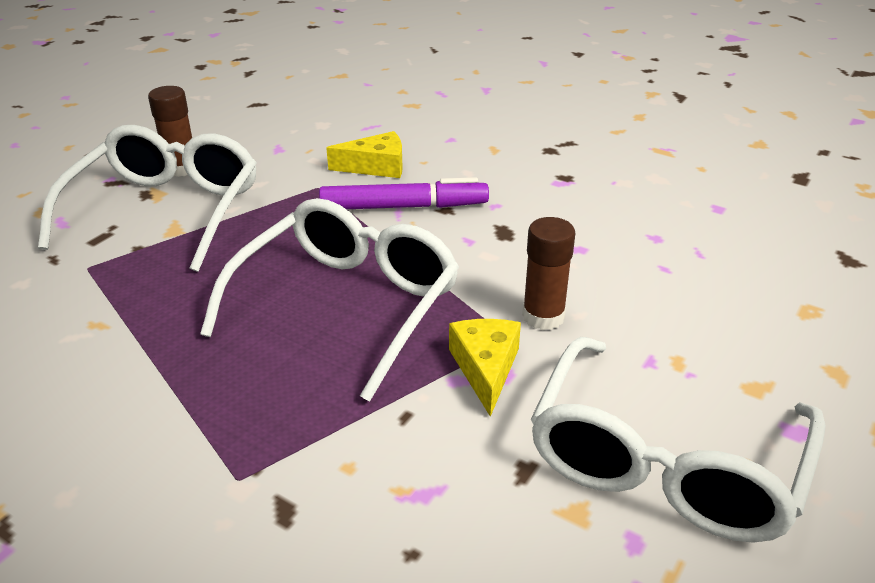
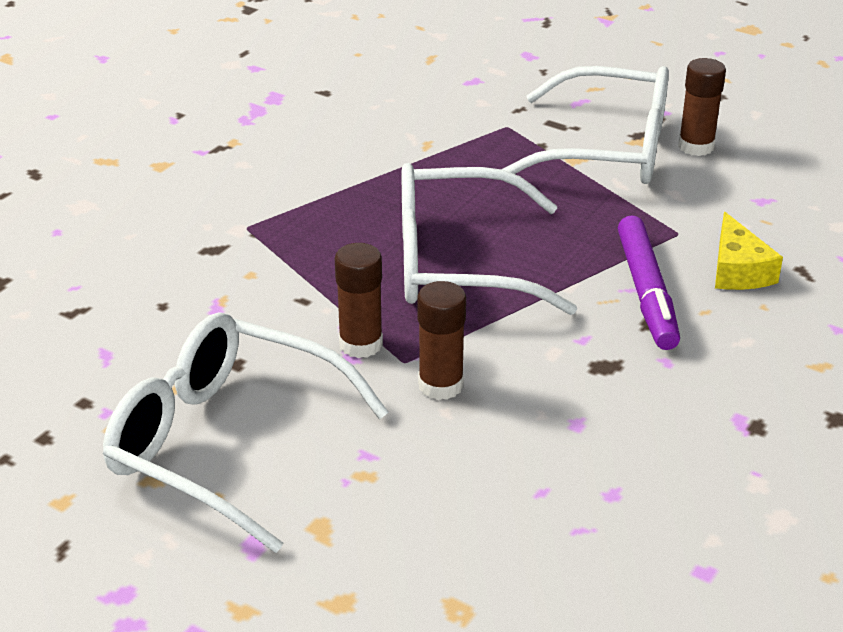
camera: 90 degrees right, 0 degrees up
(347, 305) = (457, 263): white glasses -> white glasses turned 150 degrees clockwise
(485, 368) = (361, 344): yellow cheese -> brown glue stick

